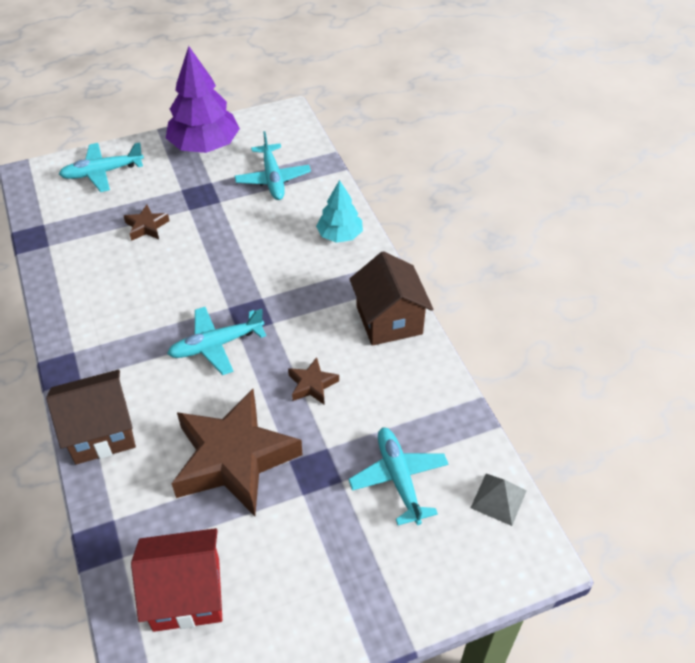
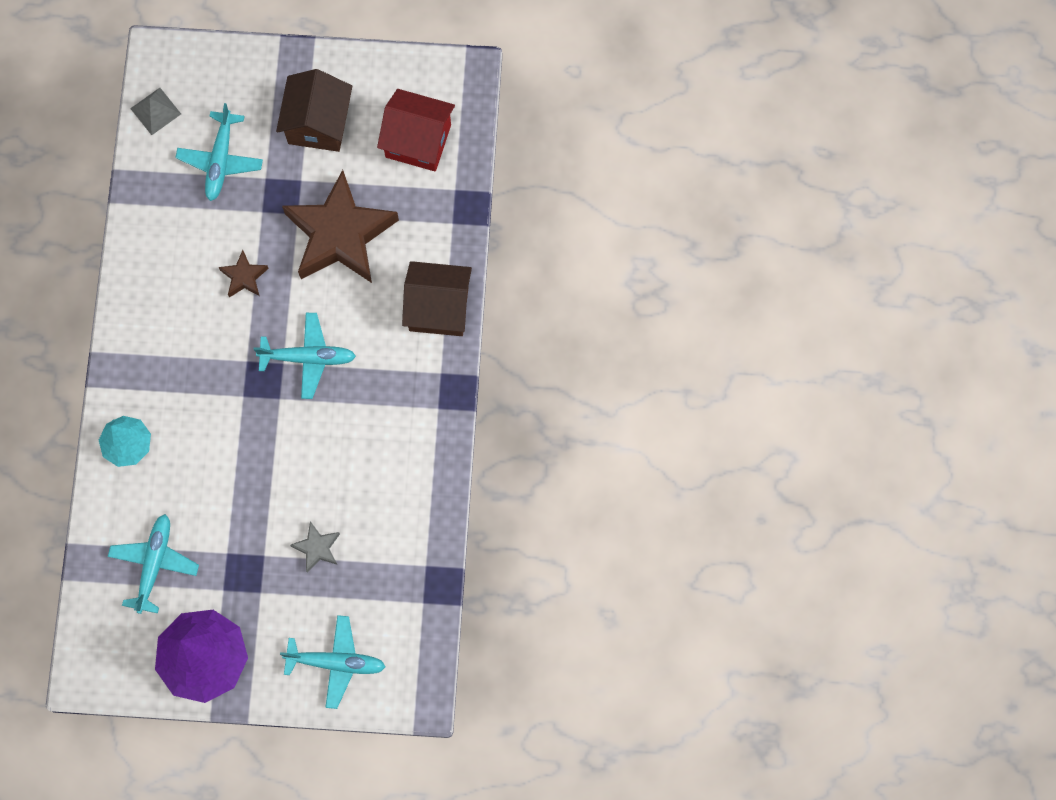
camera: 155 degrees left, 25 degrees up
(146, 226) = (317, 548): brown star -> grey star
(389, 320) = (140, 316): brown house -> brown house (318, 123)

